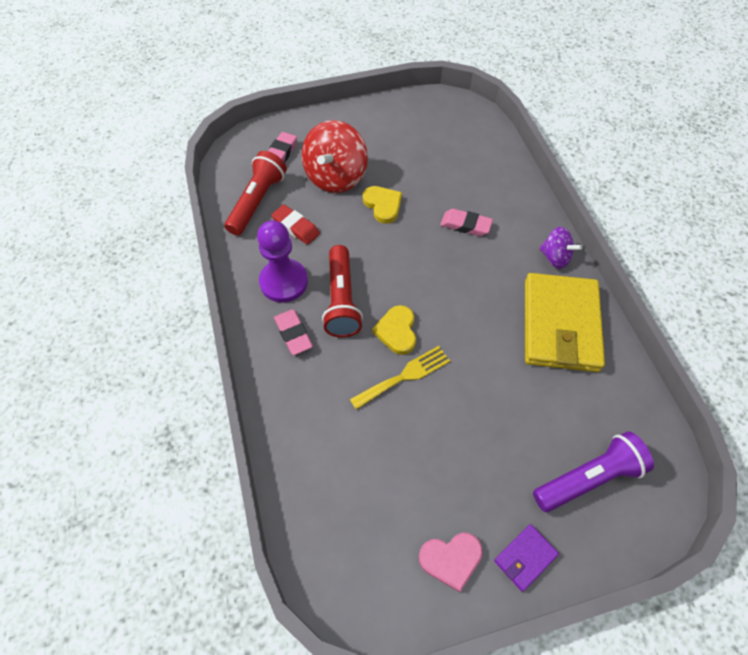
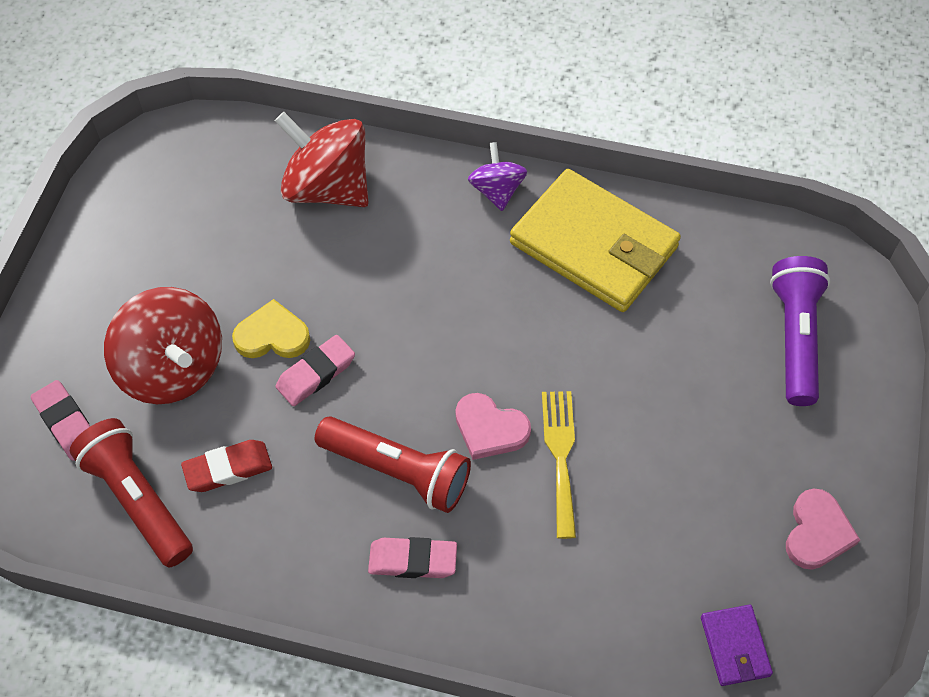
camera: 60 degrees left, 0 degrees up
(284, 282) = (316, 532): purple pawn -> none
(397, 331) = (490, 429): yellow heart -> pink heart
(465, 225) = (379, 257): pink eraser -> pink eraser (316, 374)
(489, 181) = (327, 188): none -> red spinning top
(525, 557) = (850, 455): purple wallet -> purple wallet (735, 646)
(555, 257) = (497, 191): purple spinning top -> purple spinning top turned 75 degrees counterclockwise

